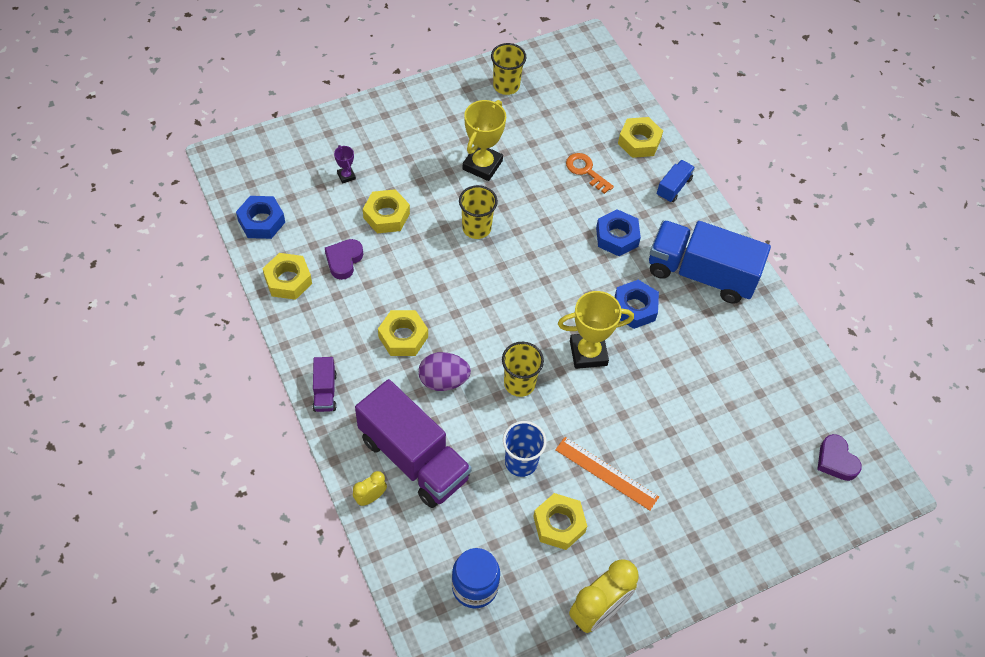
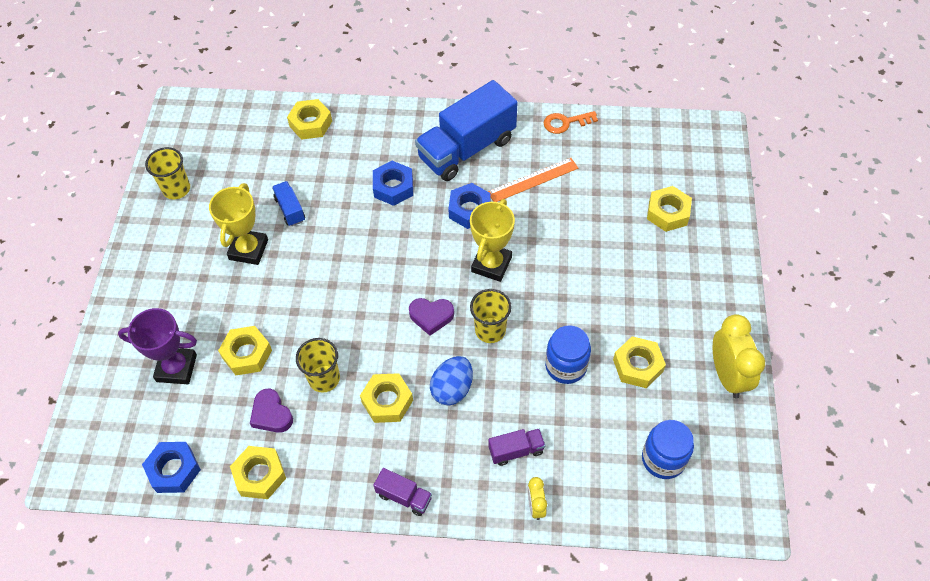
camera: 55 degrees left, 0 degrees up
(346, 176) = (176, 368): purple trophy -> purple trophy, size x2.10
(413, 458) = (516, 450): purple truck -> purple truck, size x0.44
(443, 380) = (452, 389): purple egg -> blue egg
(476, 228) = (312, 286): yellow cup -> yellow cup (324, 378)
(482, 165) = (248, 249): yellow trophy -> yellow trophy turned 45 degrees clockwise
(521, 462) = (566, 366): blue cup -> blue jar
(586, 171) = (312, 175): orange key -> orange key (565, 123)
(606, 473) = (609, 308): orange ruler -> orange ruler (533, 180)
(673, 187) = (372, 124): blue truck -> blue truck (290, 209)
(751, 481) = (667, 213): none -> yellow nut
(836, 460) = (678, 151): purple heart -> purple heart (431, 316)

